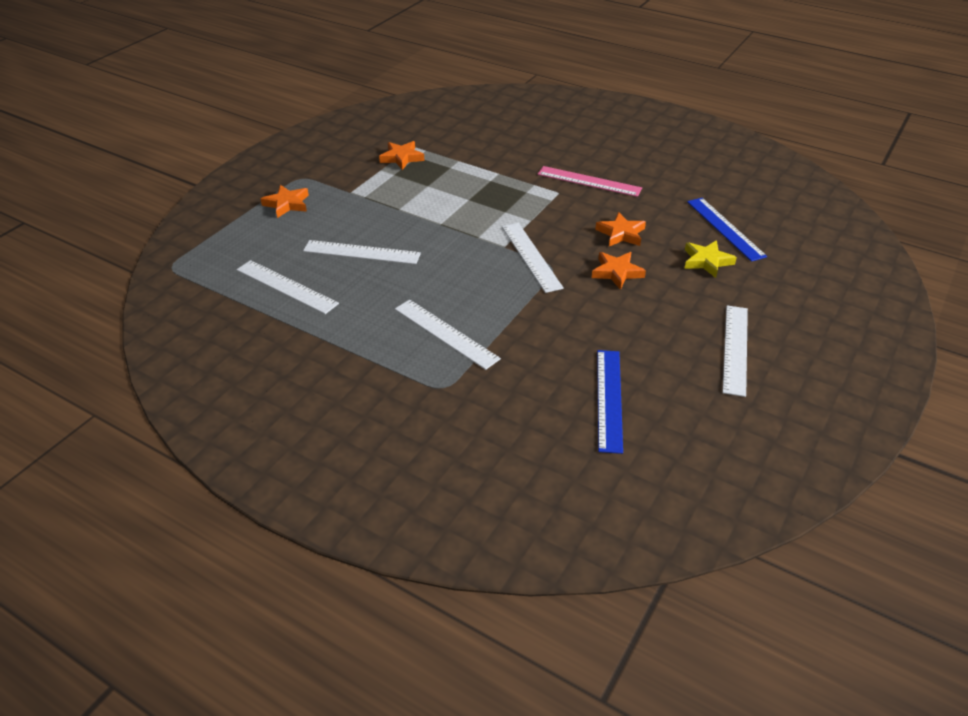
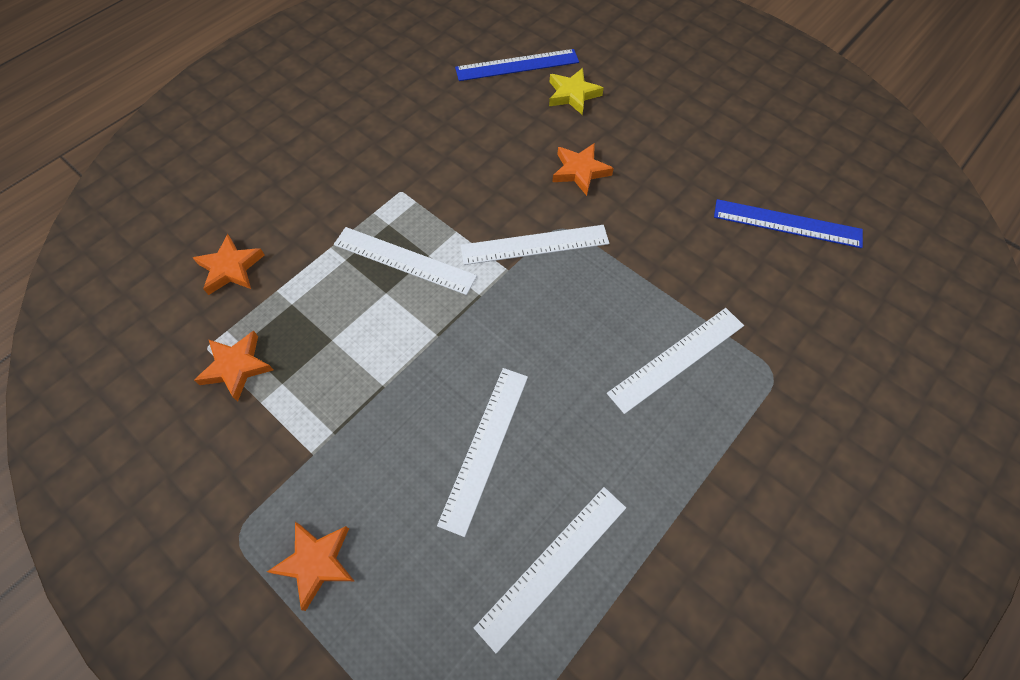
camera: 80 degrees left, 20 degrees up
(589, 181) = (386, 156): pink ruler -> none
(621, 233) = (506, 151): orange star -> orange star (230, 268)
(735, 349) = (713, 112): white ruler -> white ruler (404, 260)

